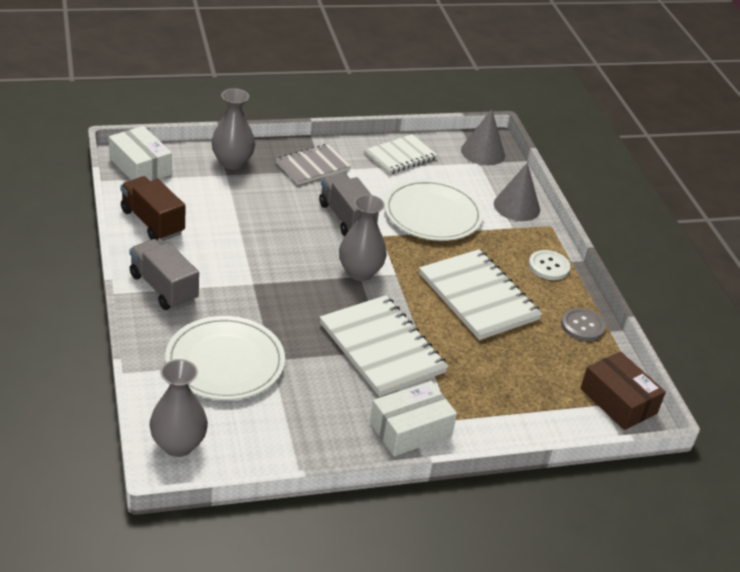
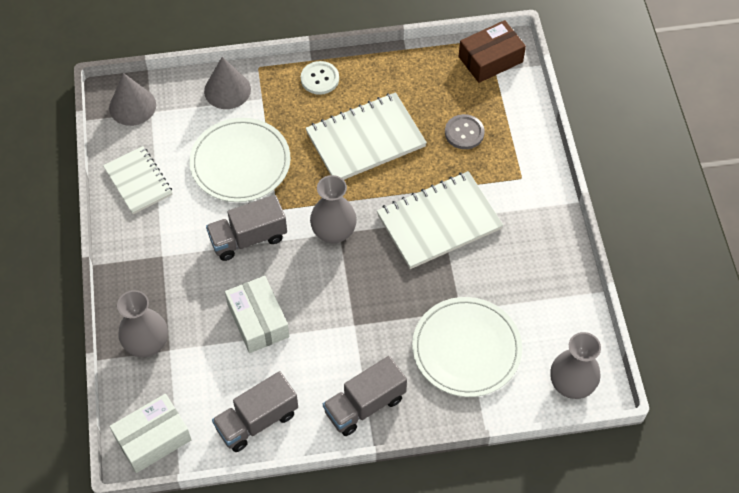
camera: 80 degrees left, 20 degrees up
(152, 222) = (257, 420): brown truck -> grey truck
(312, 166) = (156, 265): grey notebook -> none
(410, 429) = (536, 209): white box -> white box (258, 320)
(582, 326) = (401, 67): grey button -> grey button (464, 133)

